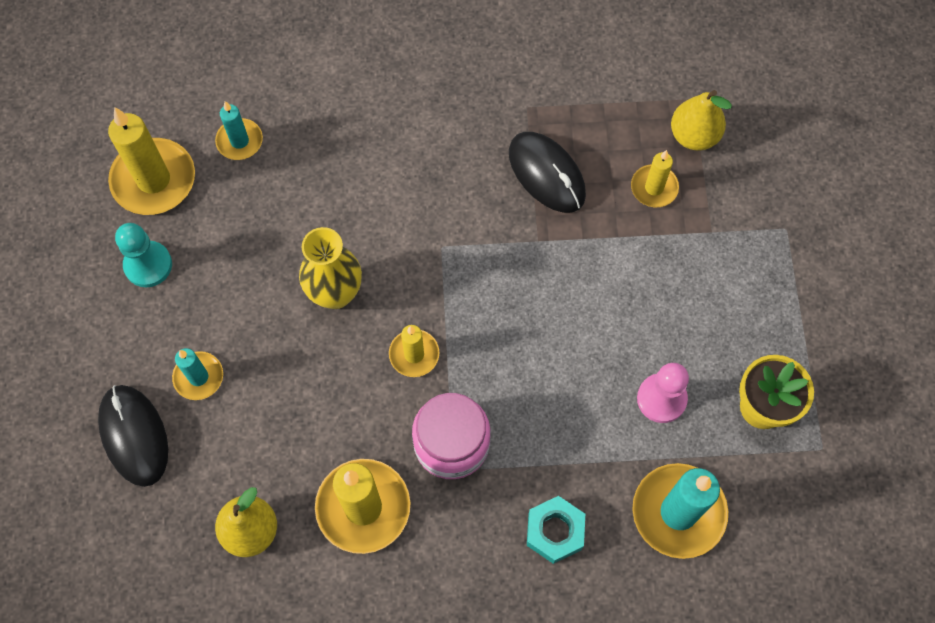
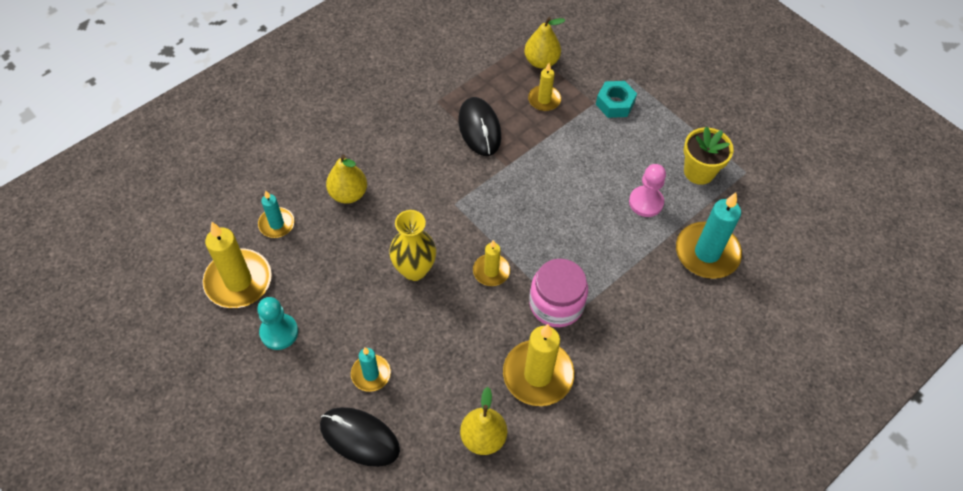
camera: 40 degrees left, 10 degrees down
(339, 156) = (348, 194): none -> yellow pear
(546, 174) = (479, 128): black mouse -> black mouse turned 60 degrees clockwise
(555, 531) = (654, 309): turquoise nut -> turquoise nut (615, 103)

